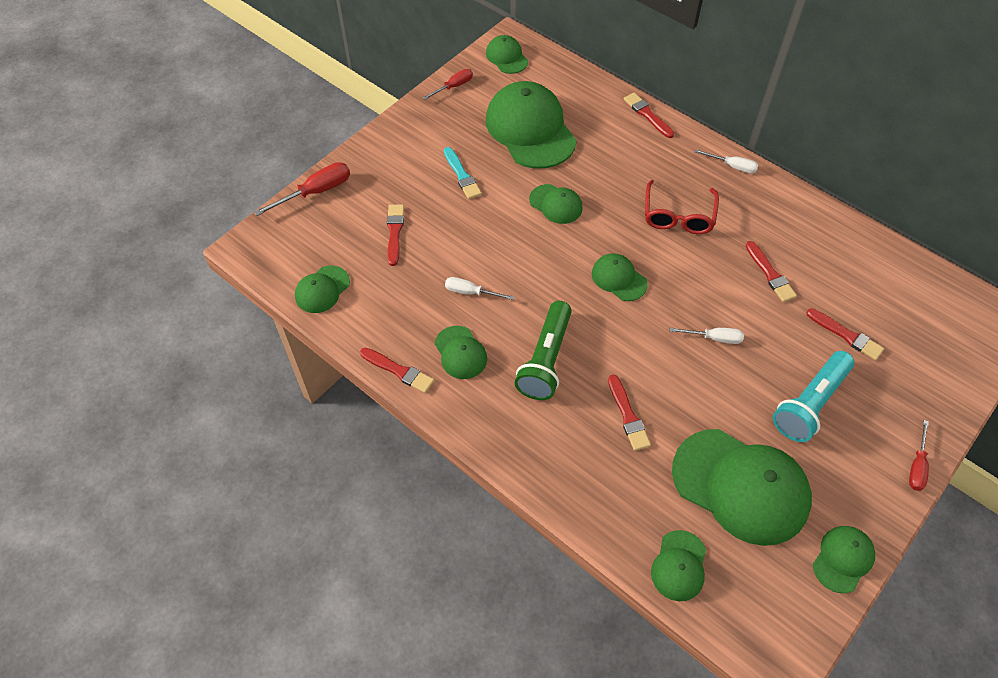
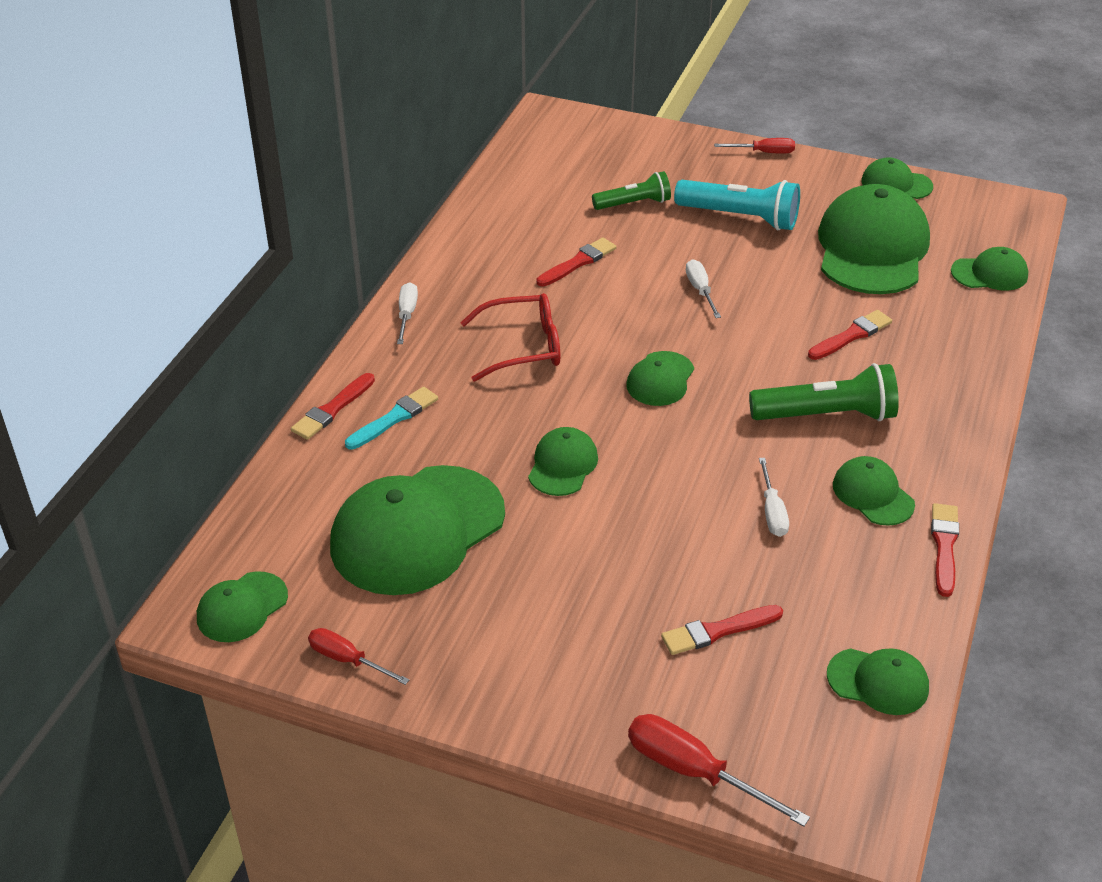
camera: 110 degrees left, 15 degrees down
(460, 352) = (873, 494): green cap -> green cap turned 75 degrees counterclockwise
(462, 175) = (557, 585): turquoise brush -> turquoise brush (394, 418)
(846, 335) = (634, 204): red brush -> green flashlight

